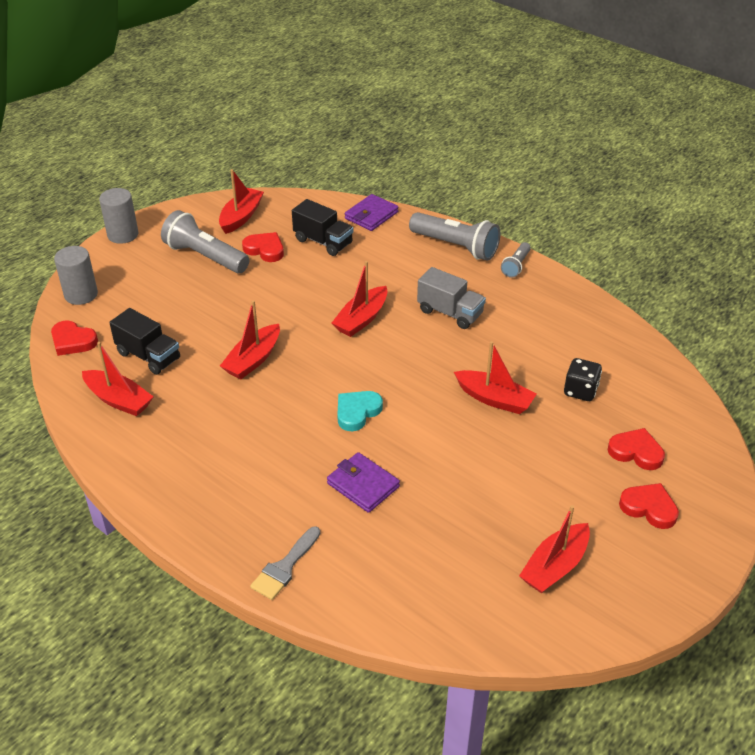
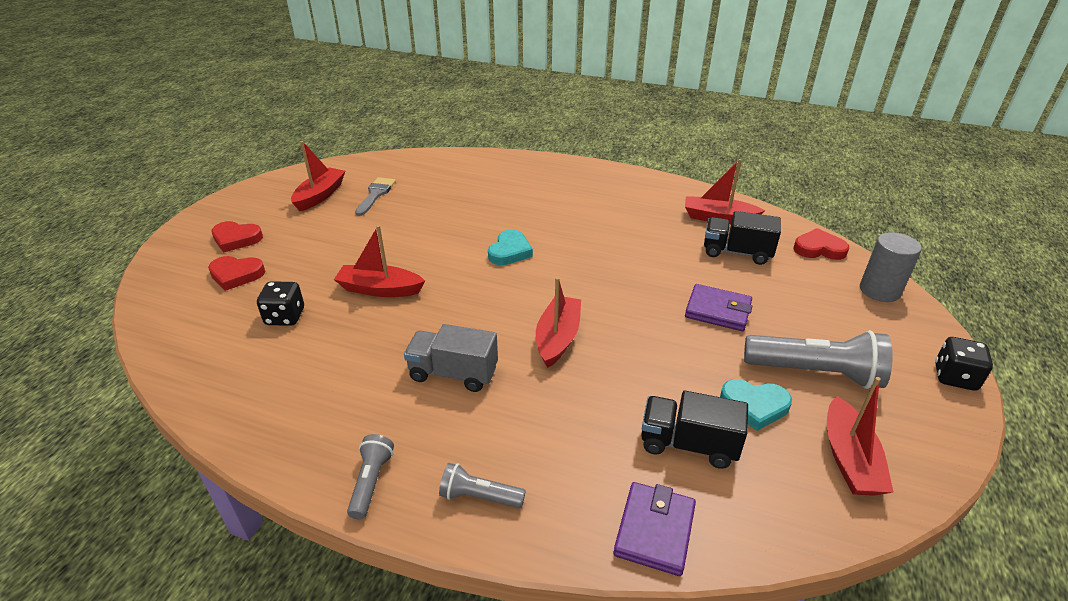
camera: 160 degrees right, 5 degrees down
(123, 235) = (954, 377): grey cylinder -> black dice
(253, 360) = (638, 271): red boat -> none
(265, 249) = (754, 406): red heart -> turquoise heart
(285, 567) = (508, 164): grey brush -> grey brush (376, 194)
(363, 485) = (478, 208): purple wallet -> purple wallet (718, 311)
(456, 246) = (479, 496): grey flashlight -> grey flashlight, size x0.53

